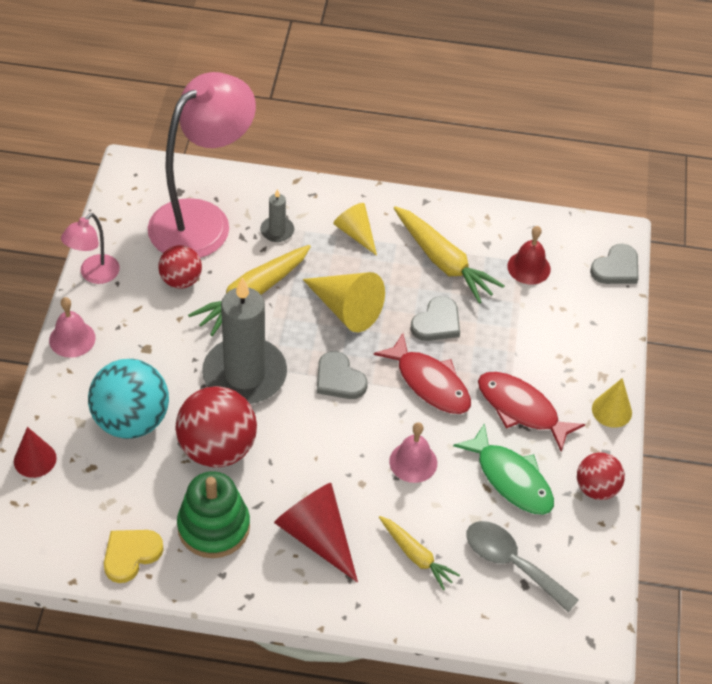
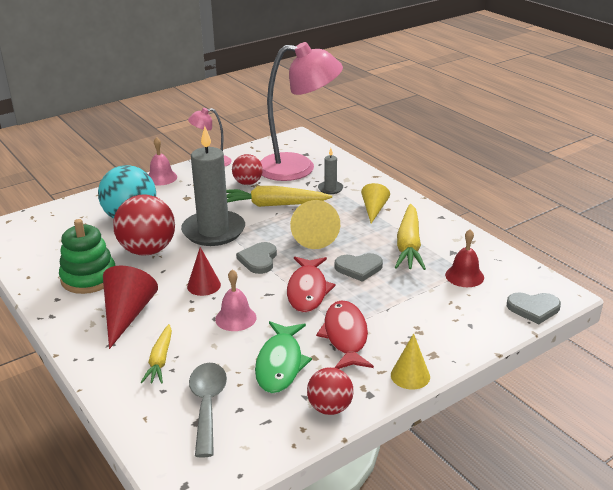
camera: 50 degrees right, 20 degrees down
(35, 459) = (68, 207): red cone -> red cone (204, 285)
(131, 555) = (36, 264): yellow heart -> none

